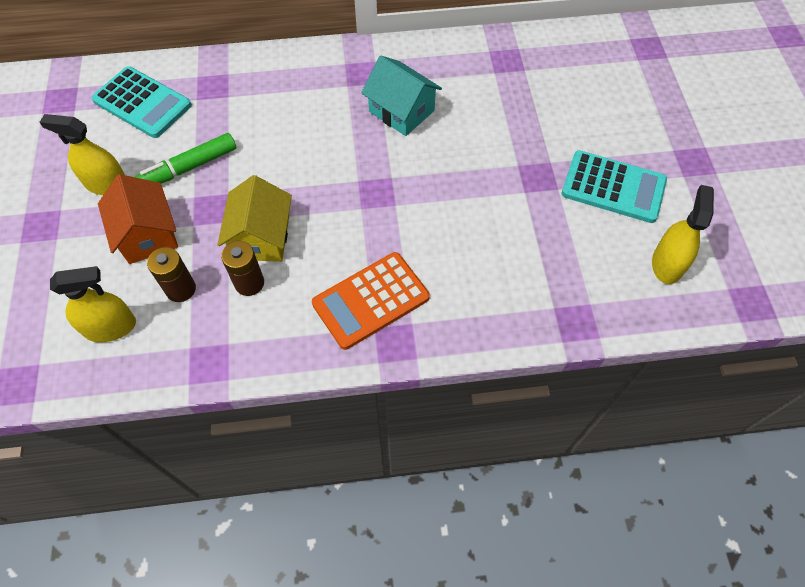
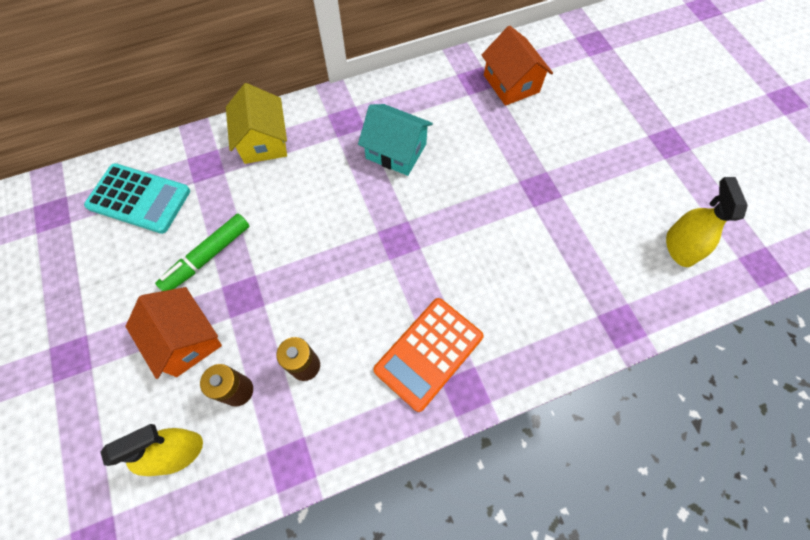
camera: 15 degrees left, 5 degrees up
(106, 184) = (127, 295): yellow spray bottle -> none
(261, 237) = (302, 314): yellow house -> yellow house (263, 141)
(543, 71) = (511, 83): none -> orange house
(613, 187) = (609, 183): turquoise calculator -> none

